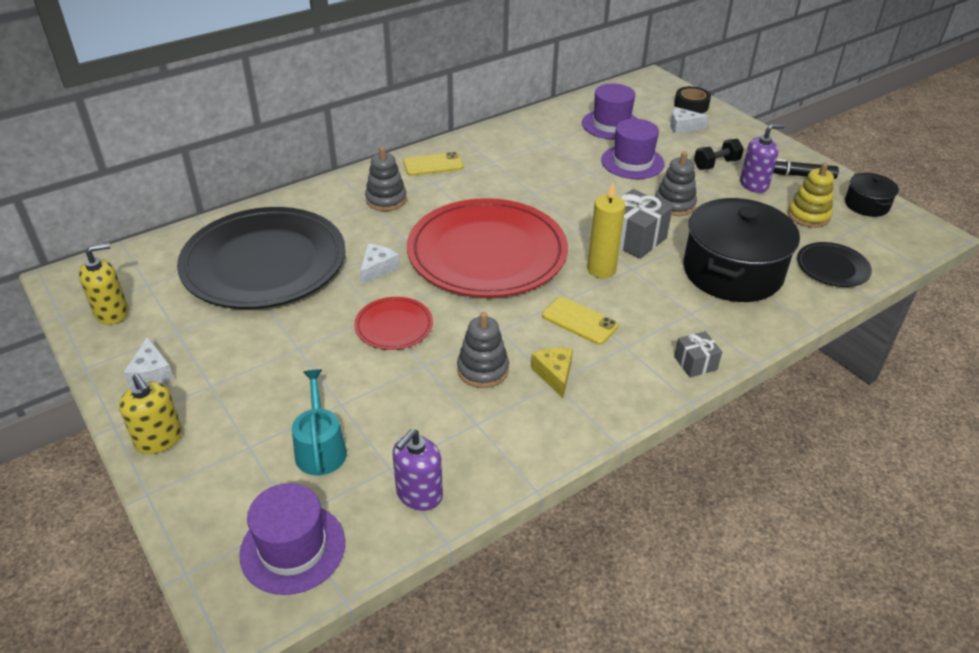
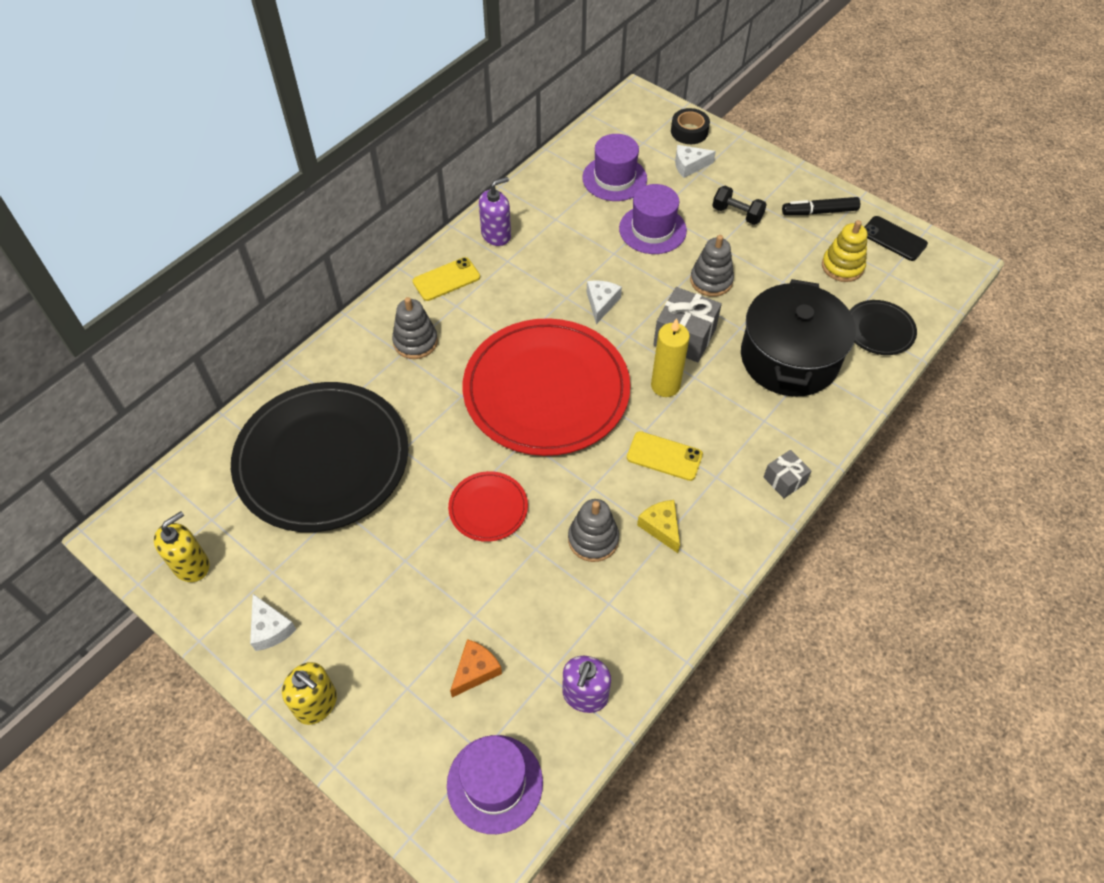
camera: 15 degrees left, 15 degrees up
(320, 448) = (475, 671): turquoise watering can -> orange cheese
(377, 269) = (443, 439): white cheese -> white cheese (601, 303)
(716, 164) = (737, 214): black dumbbell -> black dumbbell turned 75 degrees clockwise
(754, 184) = (781, 235): purple soap dispenser -> purple soap dispenser (496, 235)
(866, 205) = (893, 239): black pot -> black phone

